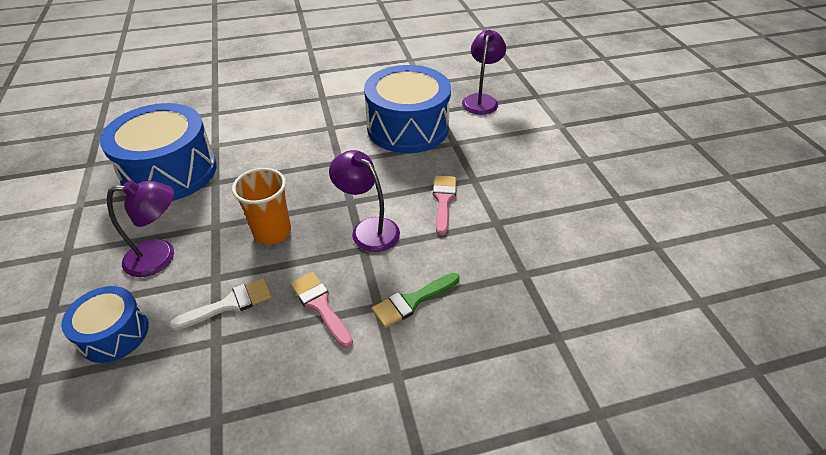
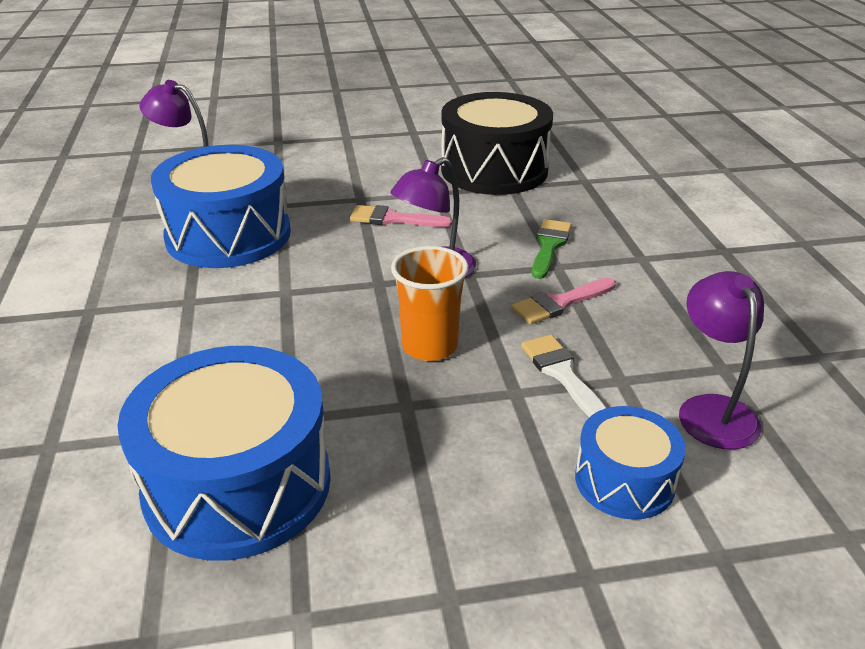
camera: 85 degrees left, 10 degrees down
(160, 256) = (469, 457): purple lamp -> purple lamp (712, 410)
(412, 301) = (549, 246): green brush -> green brush turned 135 degrees counterclockwise
(556, 260) = (494, 170): none -> black drum

